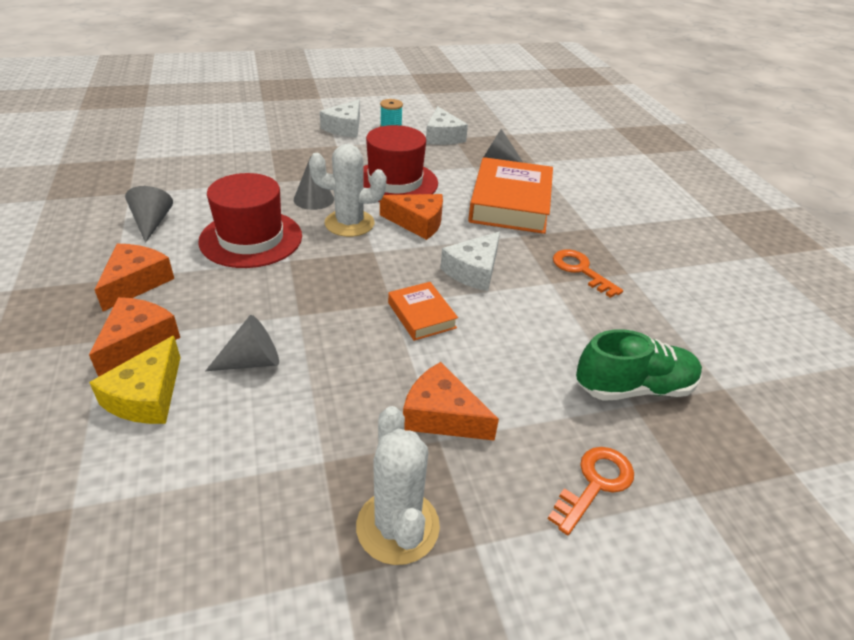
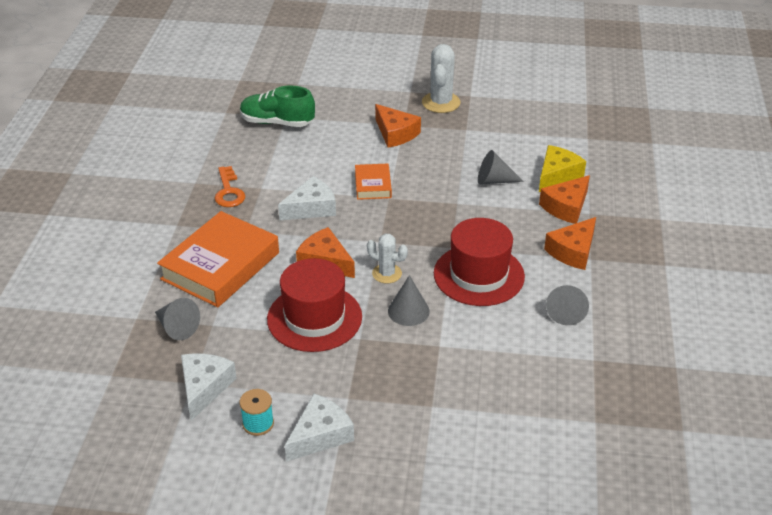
camera: 155 degrees left, 0 degrees up
(349, 223) = (387, 273): white cactus -> white cactus, size x0.63
(595, 484) = (340, 96): orange key -> none

